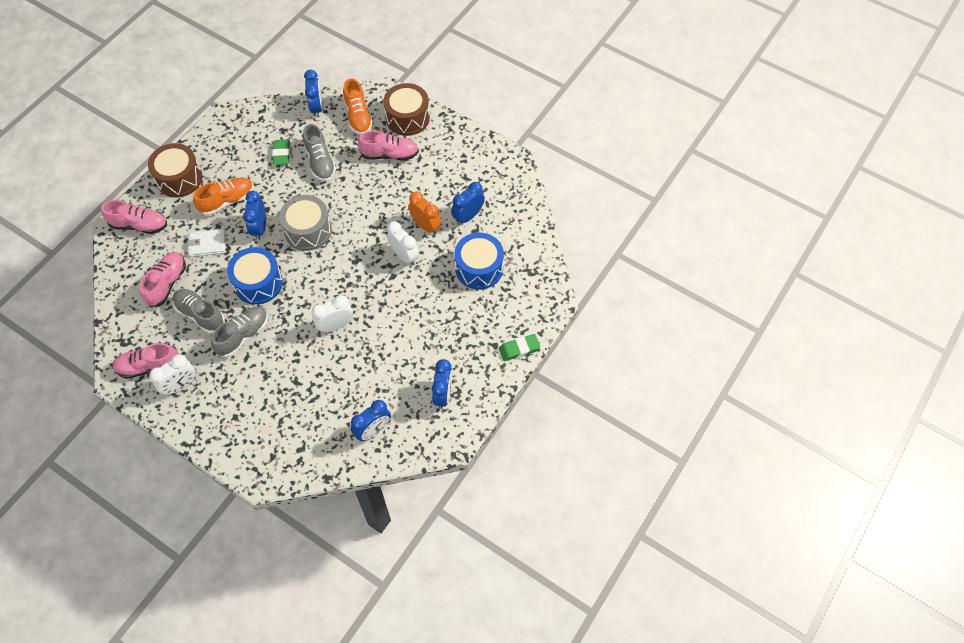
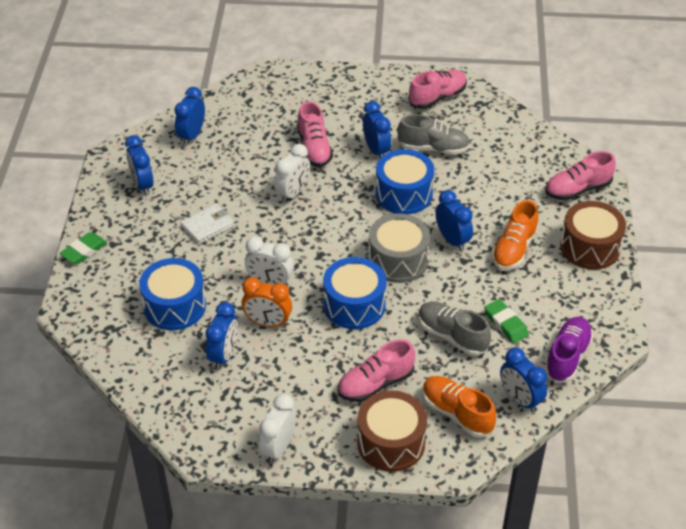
camera: 150 degrees right, 15 degrees down
(167, 283) = (492, 157): pink shoe -> pink shoe (314, 148)
(180, 385) = (396, 97): white clock -> white clock (278, 447)
(207, 244) = (490, 203): white wallet -> white wallet (207, 226)
(243, 335) = (376, 150): grey shoe -> blue clock
(267, 118) = (567, 357): none -> purple shoe
(362, 211) = (354, 305): none -> blue drum

